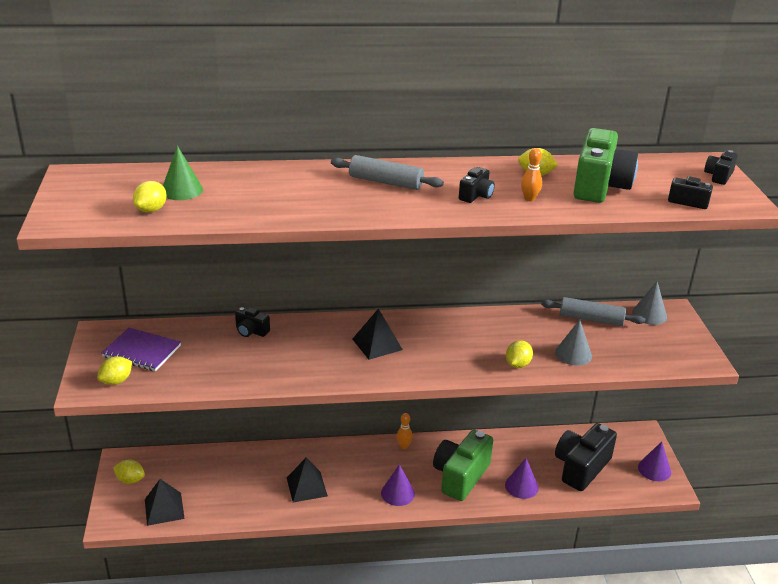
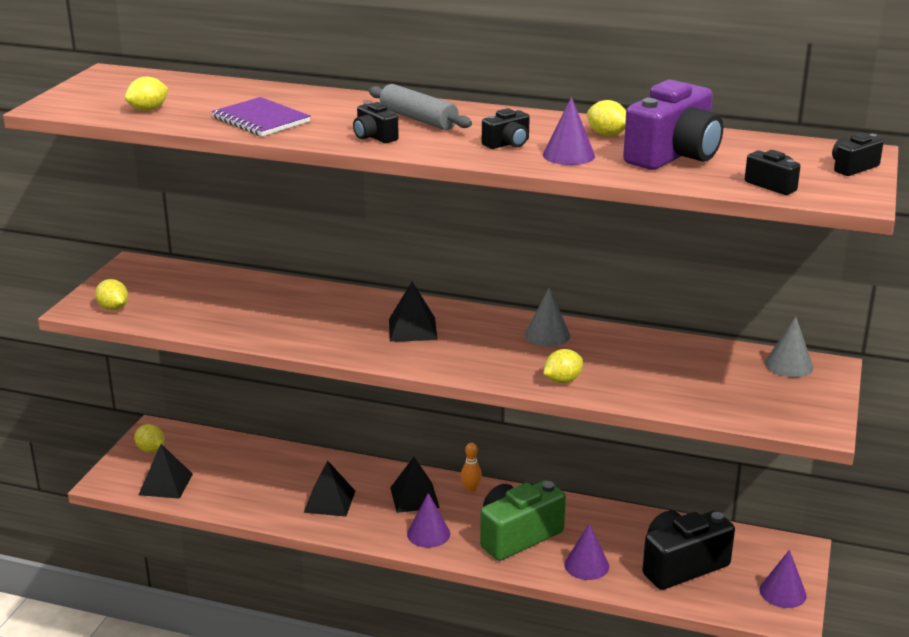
camera: 25 degrees right, 5 degrees down
(116, 381) = (113, 308): yellow lemon -> yellow lemon turned 75 degrees clockwise
(142, 351) = (159, 288): purple notebook -> purple notebook (261, 120)
(182, 190) = (196, 98): green cone -> none
(251, 331) = (285, 291): black camera -> black camera (374, 137)
(368, 465) = (414, 497): none -> black pyramid
(529, 199) = (568, 155): orange bowling pin -> purple cone
(573, 354) = (644, 385): grey cone -> grey cone (547, 335)
(591, 319) = (702, 355): grey rolling pin -> none
(599, 186) = (674, 156): green camera -> purple camera

